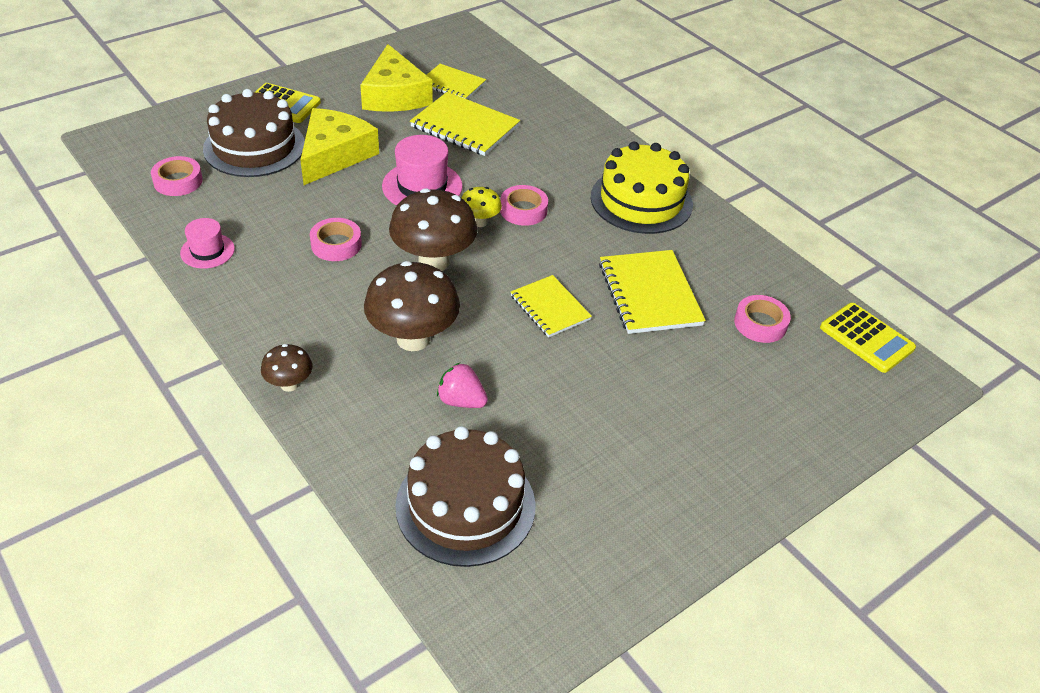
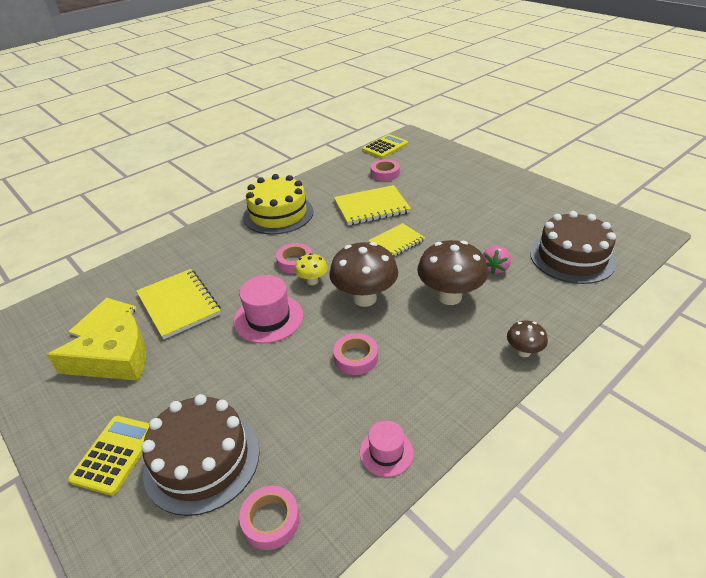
camera: 90 degrees left, 5 degrees down
(334, 155) = (220, 386): yellow cheese -> none
(465, 126) = (179, 305): yellow notebook -> yellow notebook turned 60 degrees counterclockwise

